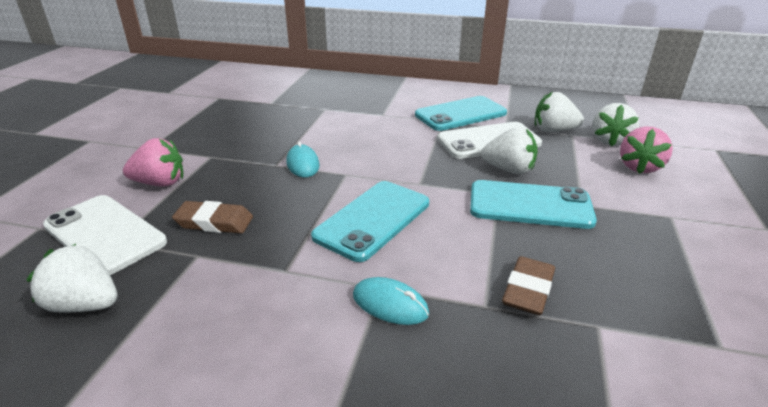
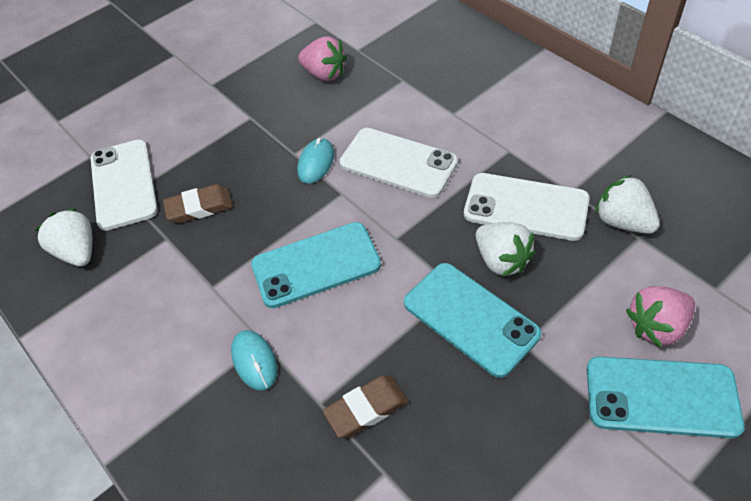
camera: 40 degrees right, 20 degrees up
(160, 183) = (191, 139): pink strawberry -> pink strawberry (325, 74)
(214, 222) = (199, 207): brown eraser -> brown eraser turned 60 degrees counterclockwise
(372, 146) = (398, 163): none -> white phone
(460, 114) = (540, 147): turquoise phone -> turquoise phone (661, 397)
(610, 141) = (674, 269): white strawberry -> none

